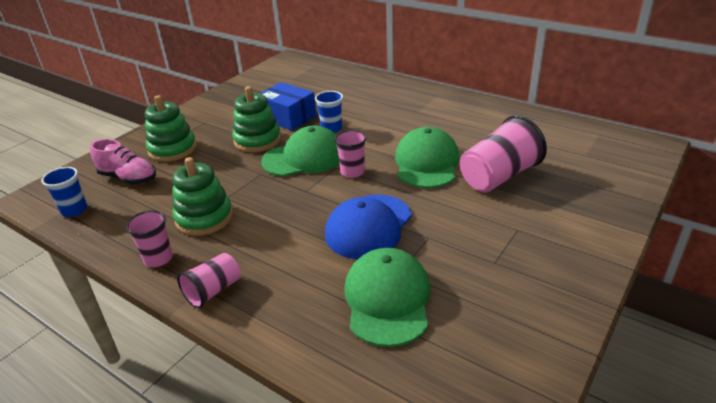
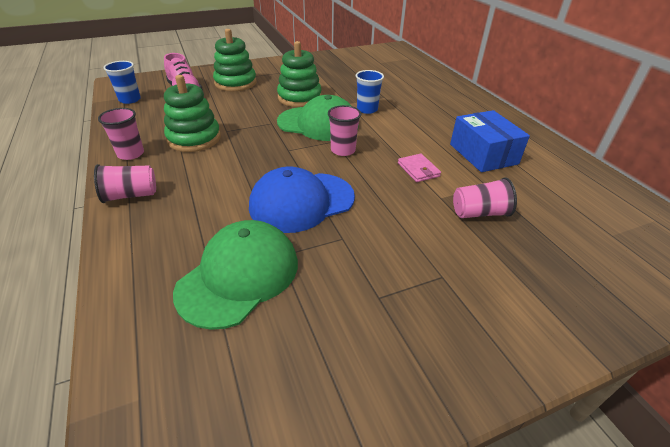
camera: 30 degrees right, 5 degrees up
(288, 117) = (342, 89): blue box -> blue box (483, 154)
(426, 163) = (418, 170): green cap -> pink wallet
(498, 176) = (479, 213): pink cup -> pink cup, size x0.57

